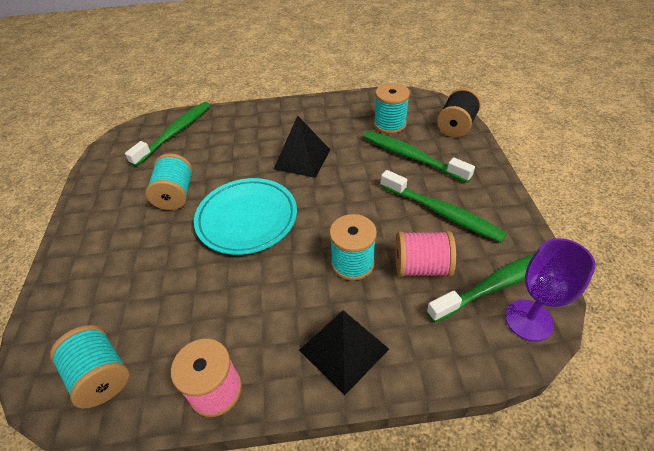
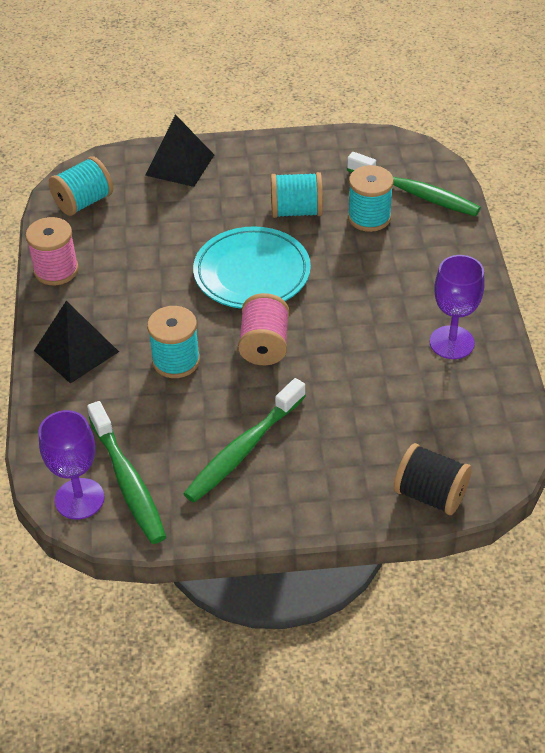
camera: 90 degrees right, 0 degrees up
(302, 159) = (356, 316): black pyramid -> black pyramid (180, 165)
(327, 118) = (452, 342): none -> purple goblet
(390, 124) = (435, 413): turquoise spool -> turquoise spool (369, 217)
(411, 157) = (356, 431): green toothbrush -> none
(421, 267) = (162, 418): pink spool -> pink spool (264, 345)

